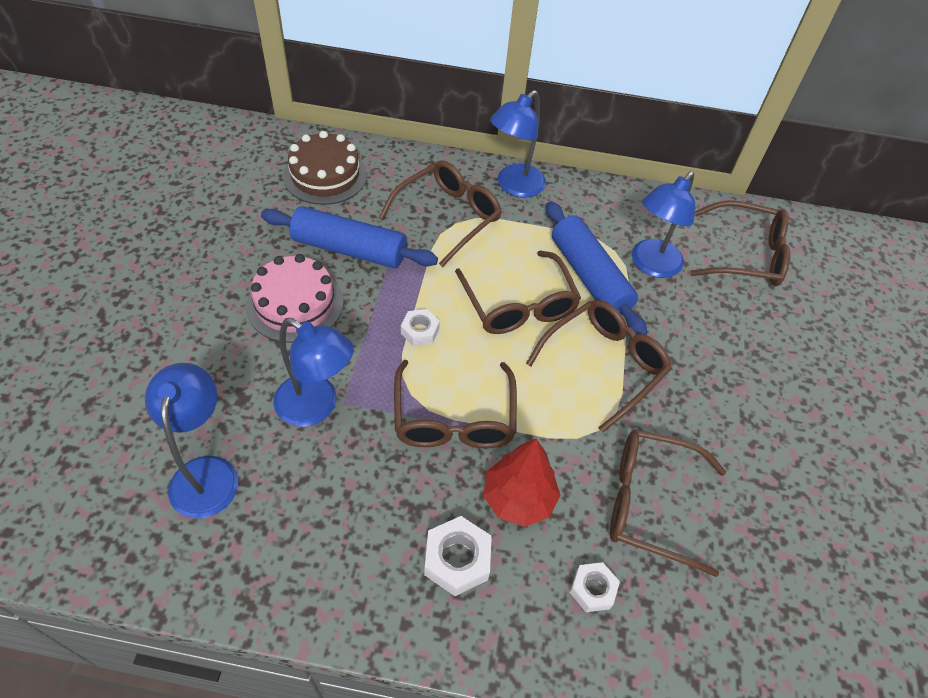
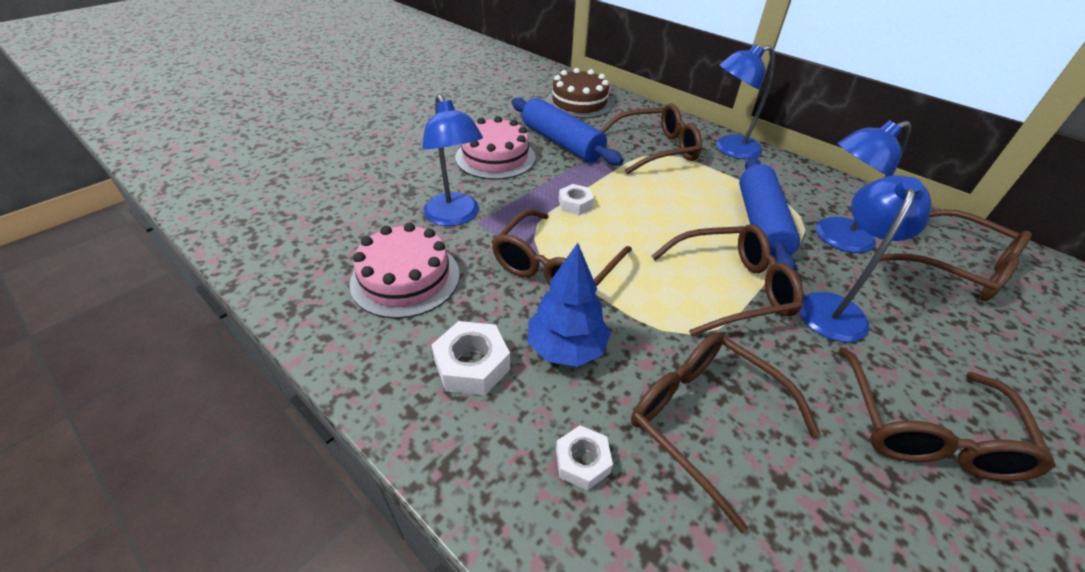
camera: 35 degrees right, 10 degrees down
(206, 472) = (346, 221): blue lamp -> blue lamp (834, 307)
(328, 506) = (405, 278): none -> pink cake
(518, 499) = (566, 348): red tree -> blue tree
(519, 305) = (676, 218): brown glasses -> brown glasses (926, 430)

